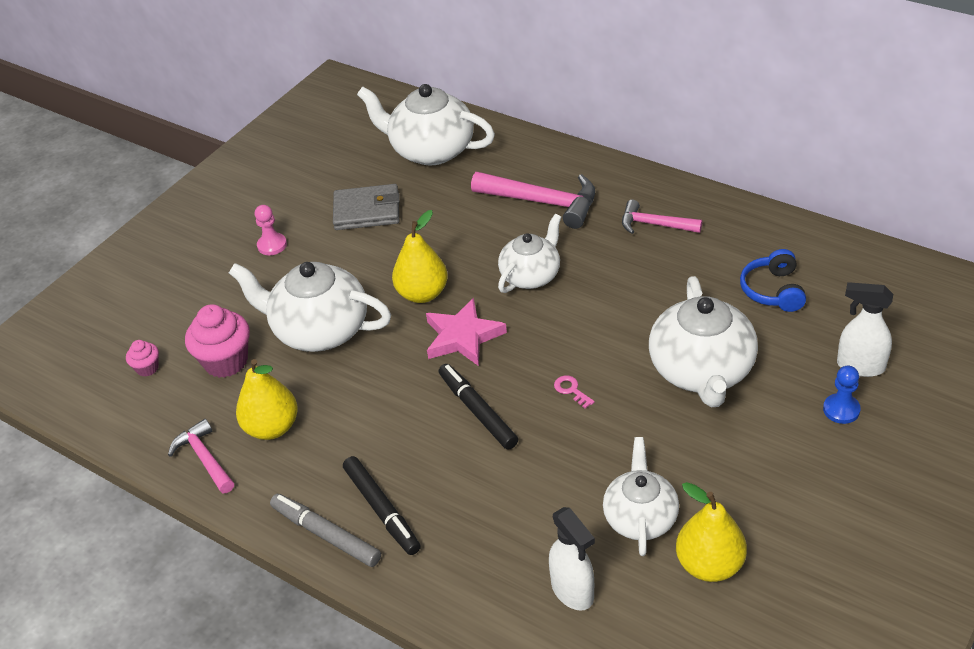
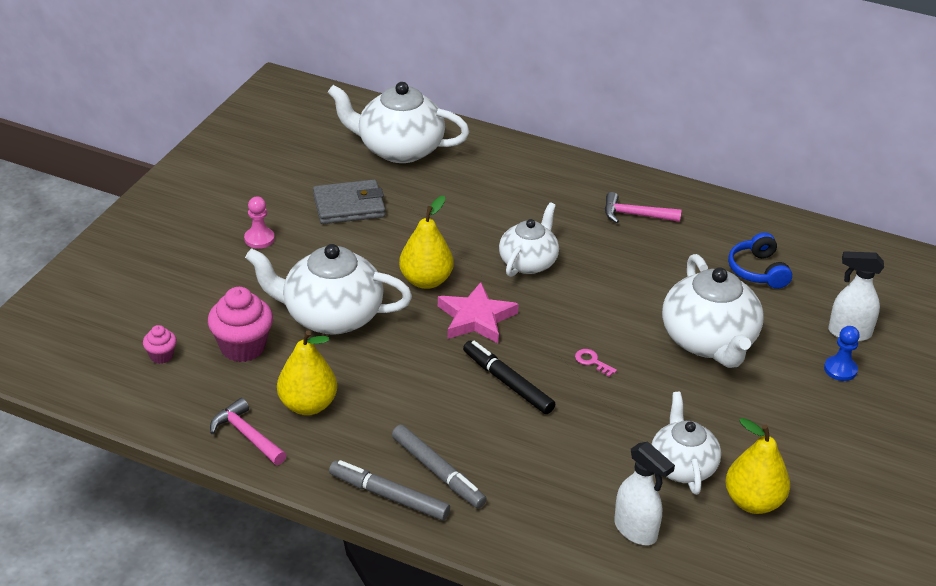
camera: 15 degrees left, 5 degrees down
(382, 510) = (438, 472): black marker -> grey marker
(543, 202) = (523, 196): pink hammer -> none

